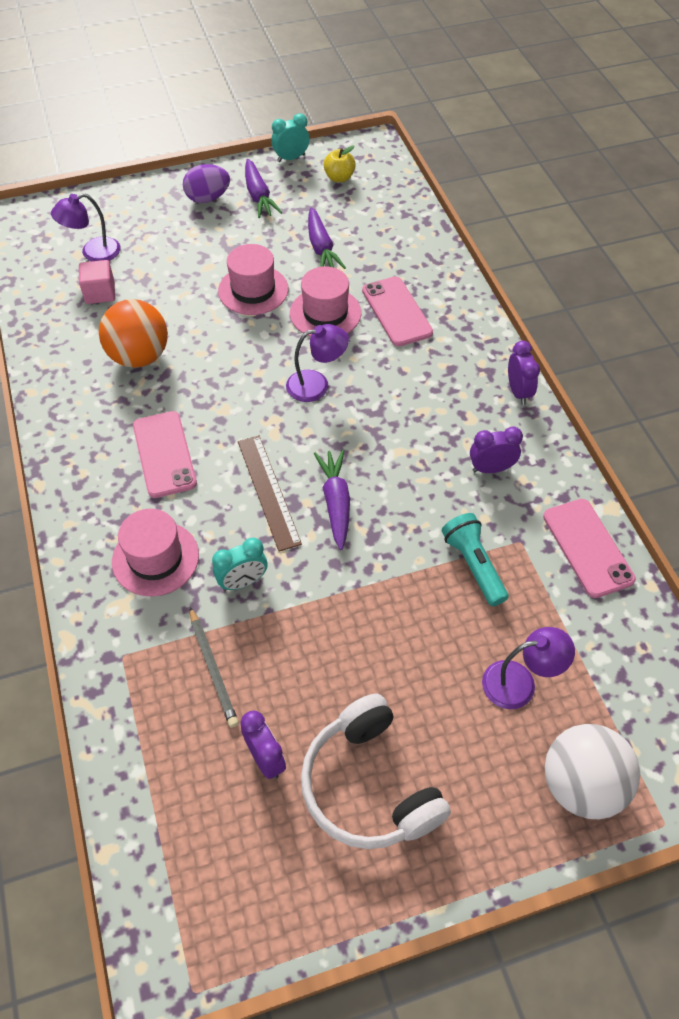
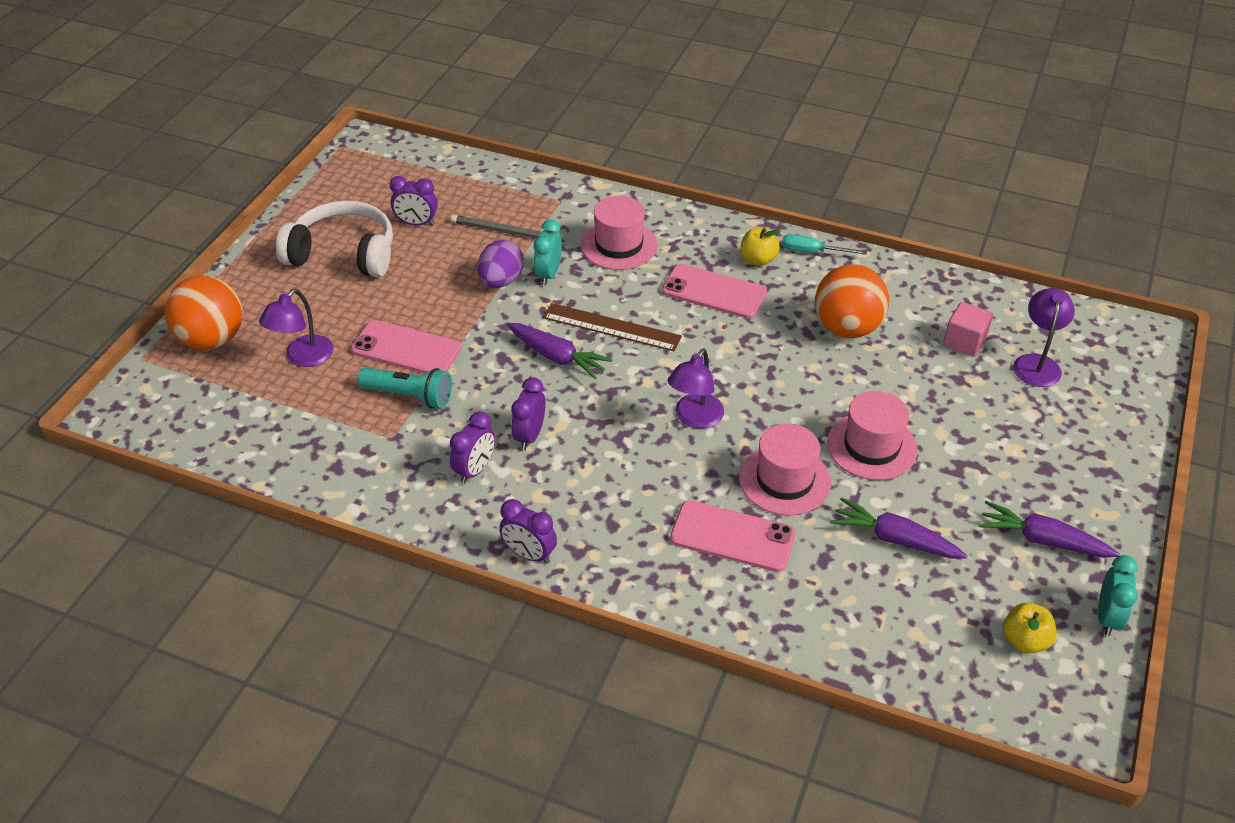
camera: 130 degrees right, 10 degrees down
(54, 423) = (812, 252): none -> turquoise screwdriver
(95, 450) = (758, 260): none -> yellow apple
(208, 198) = (1072, 493): purple egg -> purple egg (501, 281)
(429, 461) = (529, 436): none -> purple clock
(581, 784) = (212, 339): white ball -> orange ball
(587, 547) = (335, 473): pink phone -> pink phone (406, 349)

